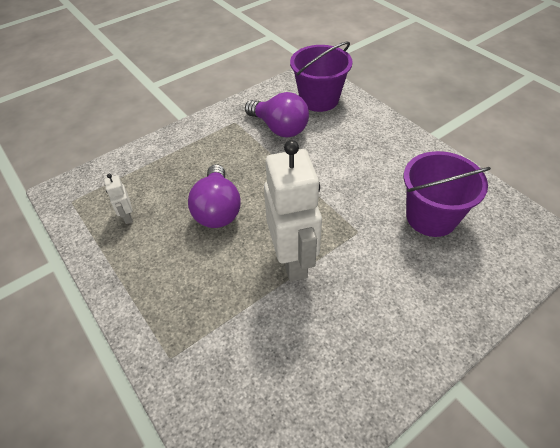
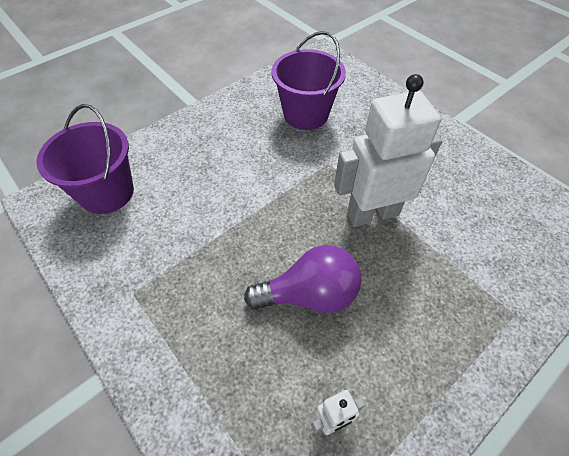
camera: 95 degrees left, 5 degrees up
(279, 128) = (159, 235): purple light bulb -> none

